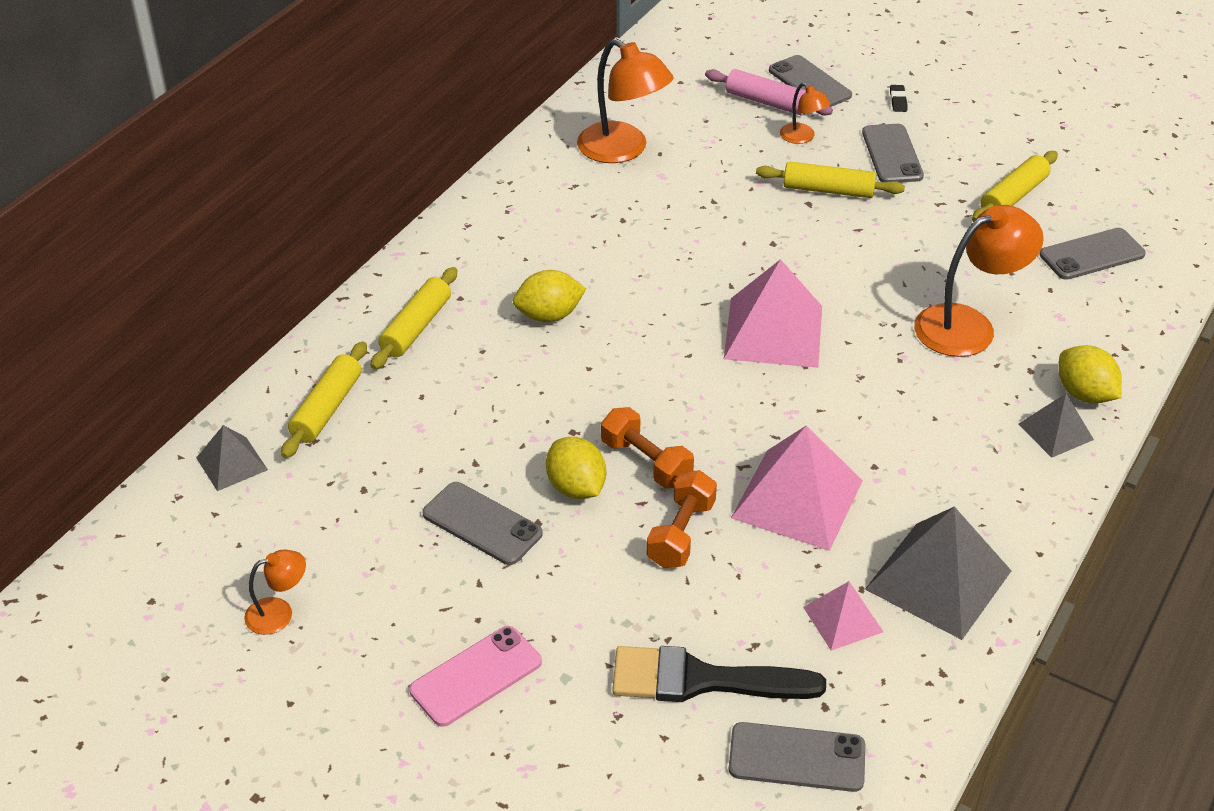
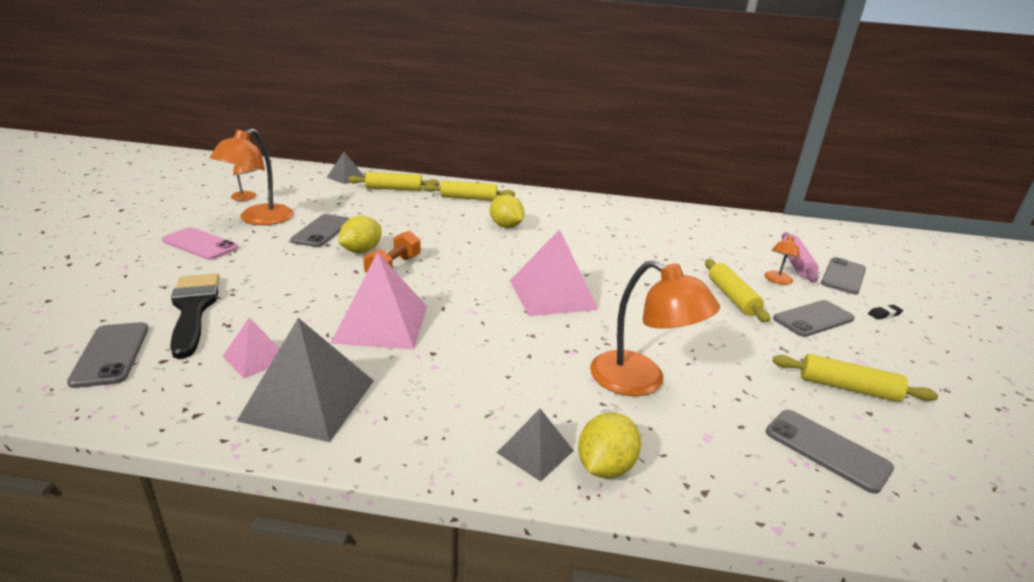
camera: 65 degrees right, 15 degrees down
(623, 150) = (678, 227): orange lamp -> orange lamp (259, 219)
(681, 534) = (331, 286): orange dumbbell -> none

